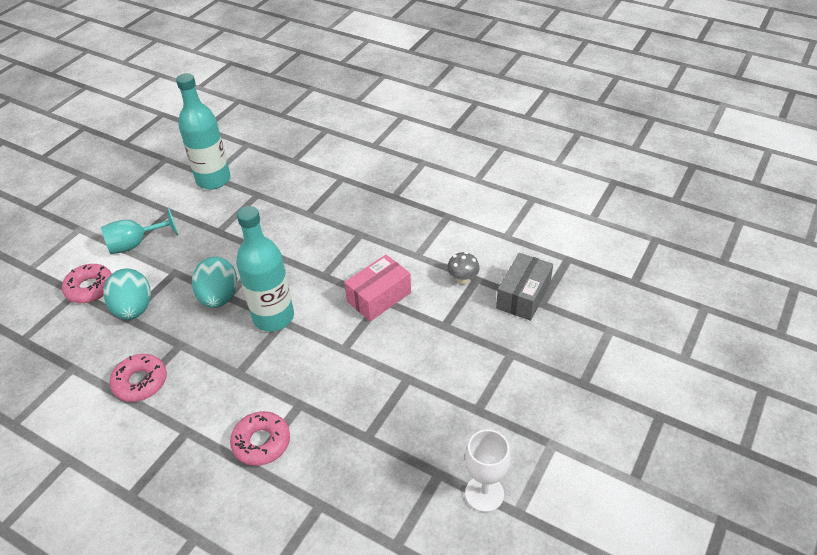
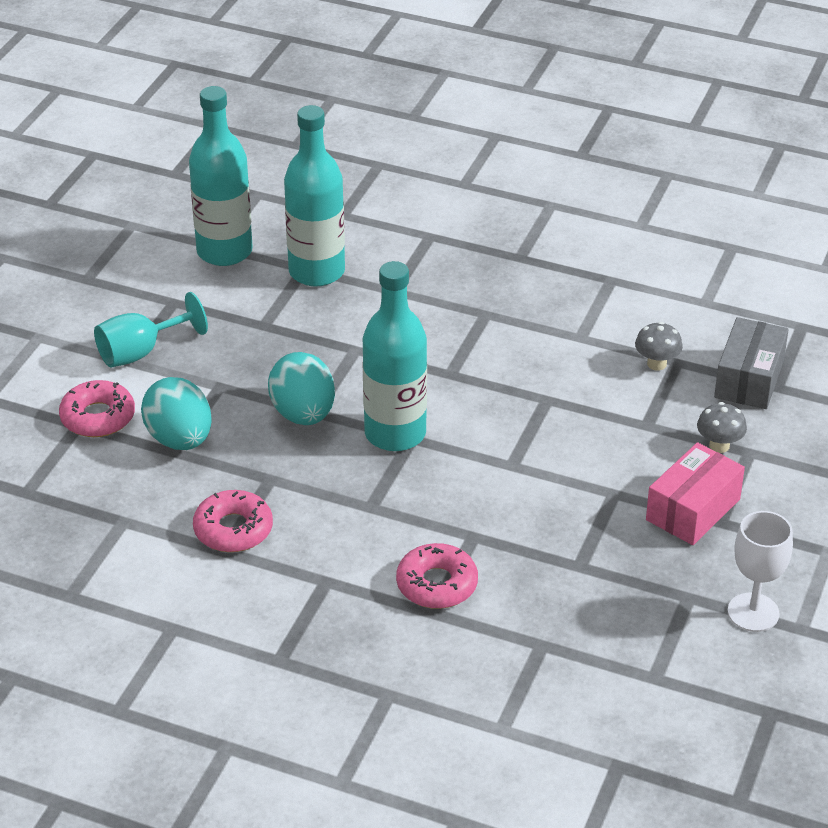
camera: 10 degrees left, 5 degrees down
(264, 197) = (316, 272): none -> turquoise bottle
(379, 297) = (541, 396): pink box -> pink box (693, 509)
(491, 346) = (719, 446): none -> grey mushroom

